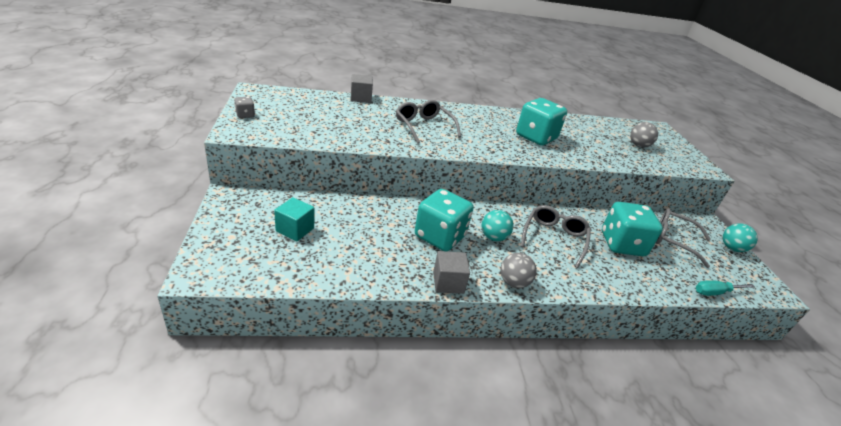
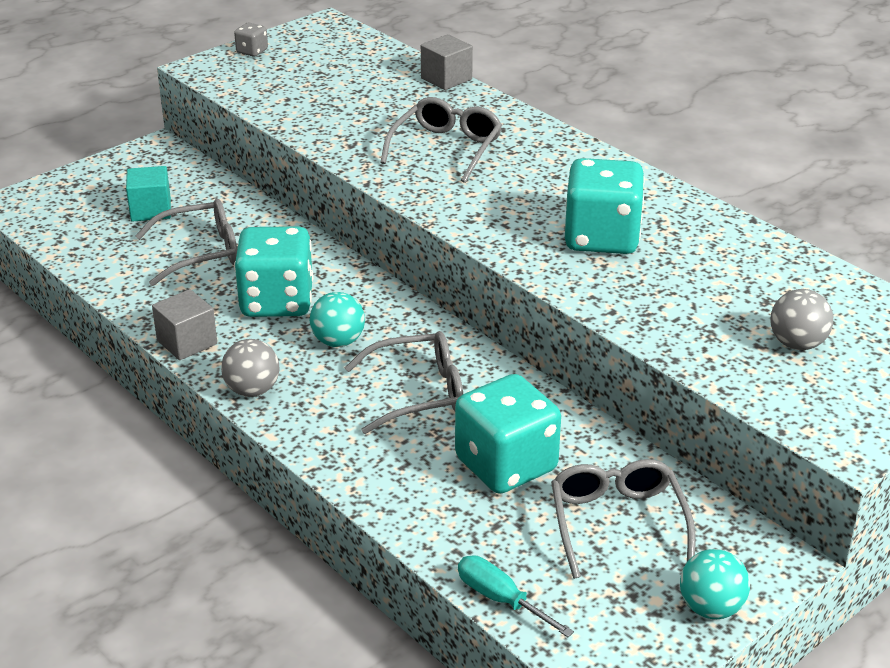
camera: 60 degrees right, 0 degrees up
(363, 235) = (201, 252): none -> grey glasses

